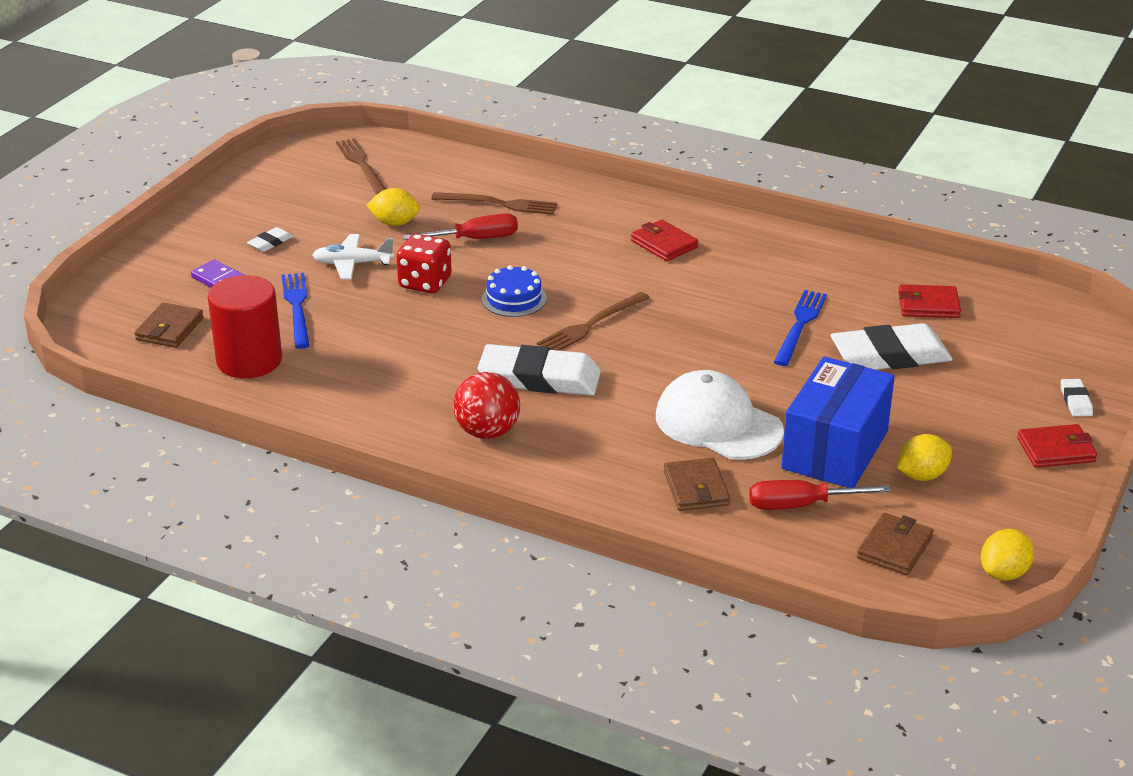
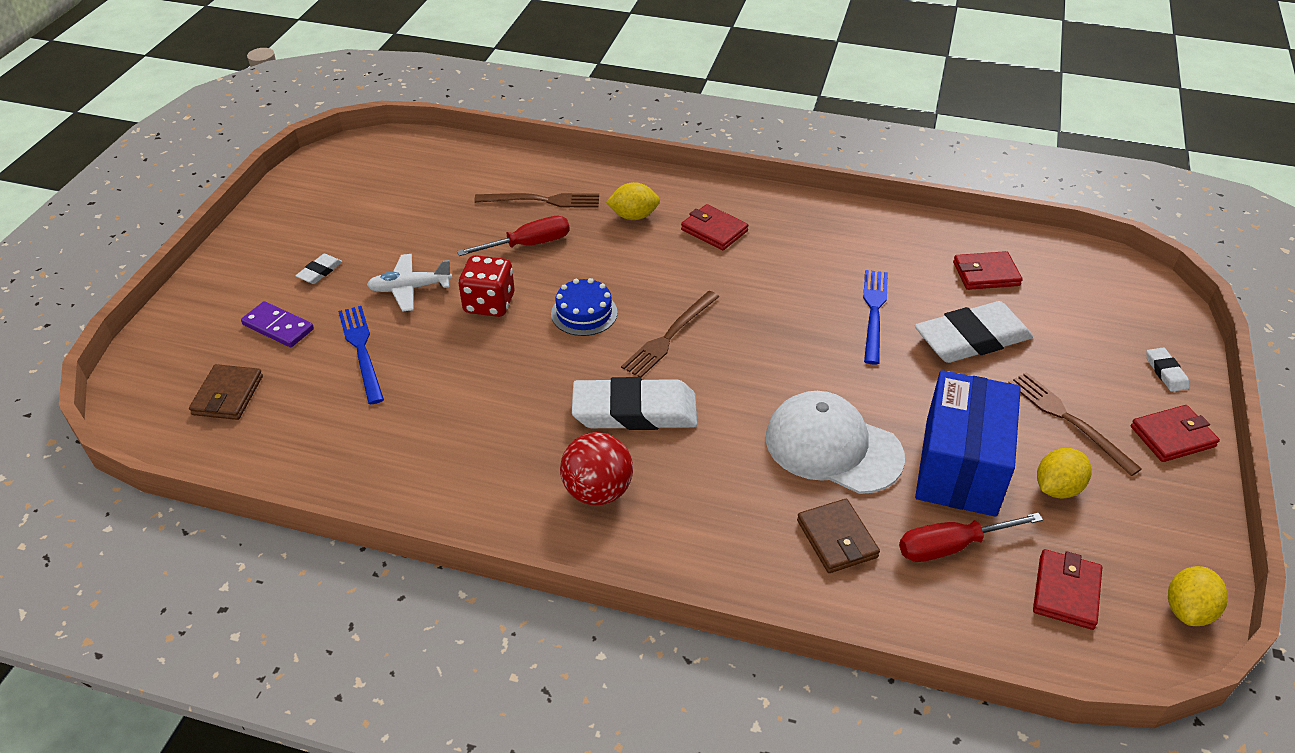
camera: 10 degrees left, 10 degrees up
(249, 361) = (321, 427): red cylinder -> none
(361, 165) = (396, 169): brown fork -> brown fork (1068, 420)
(394, 223) = (443, 234): yellow lemon -> yellow lemon (633, 216)
(894, 548) = (1066, 592): brown wallet -> red wallet

